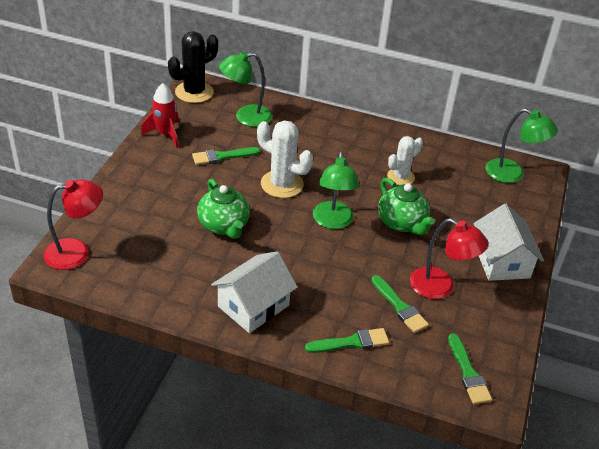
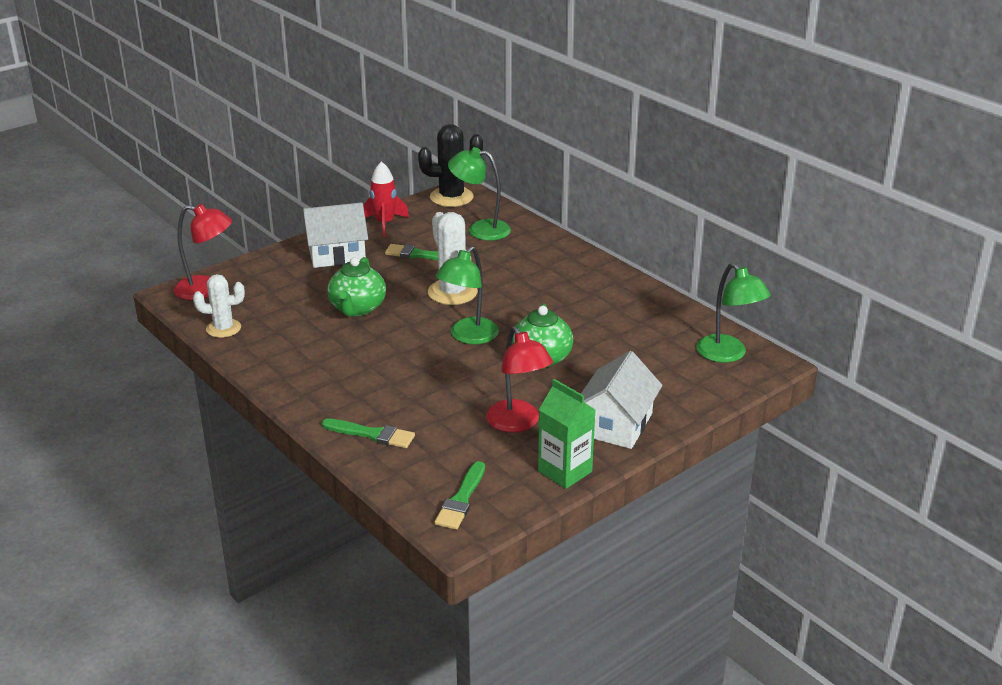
camera: 35 degrees right, 10 degrees down
(253, 306) = (313, 376): white house -> white house (337, 254)
(399, 307) = (455, 424): green brush -> none
(400, 177) = (588, 321): white cactus -> white cactus (223, 328)
(509, 316) = (565, 471): none -> green carton

